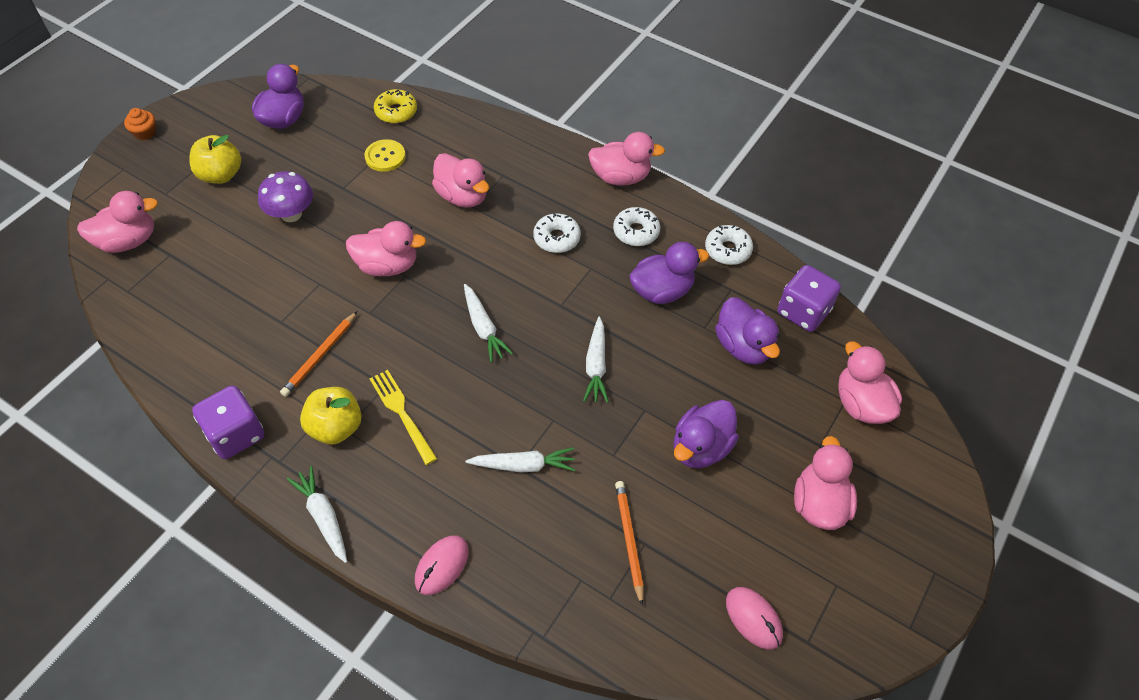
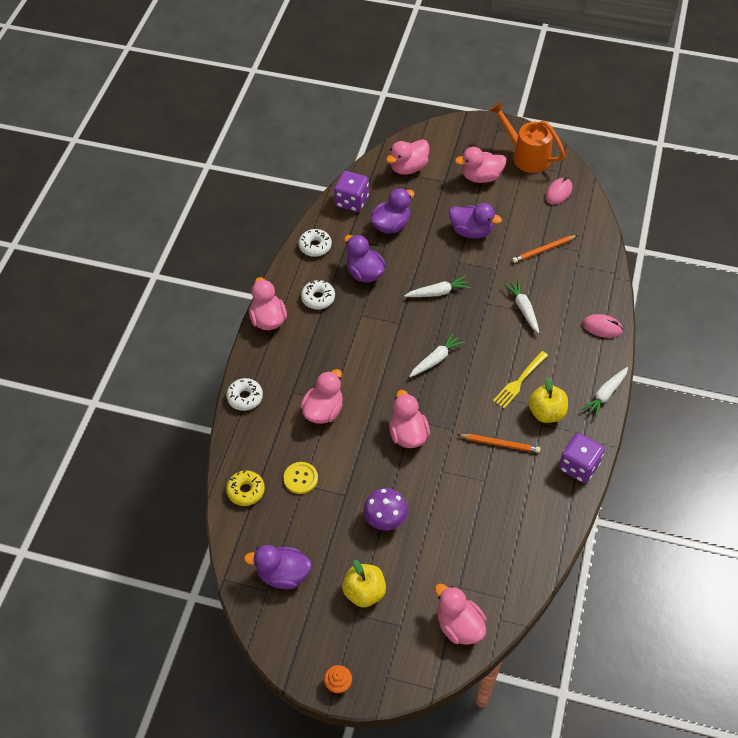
camera: 105 degrees left, 0 degrees up
(556, 238) = (342, 341): white donut -> white donut (245, 397)
(858, 598) = (526, 155): none -> orange watering can

